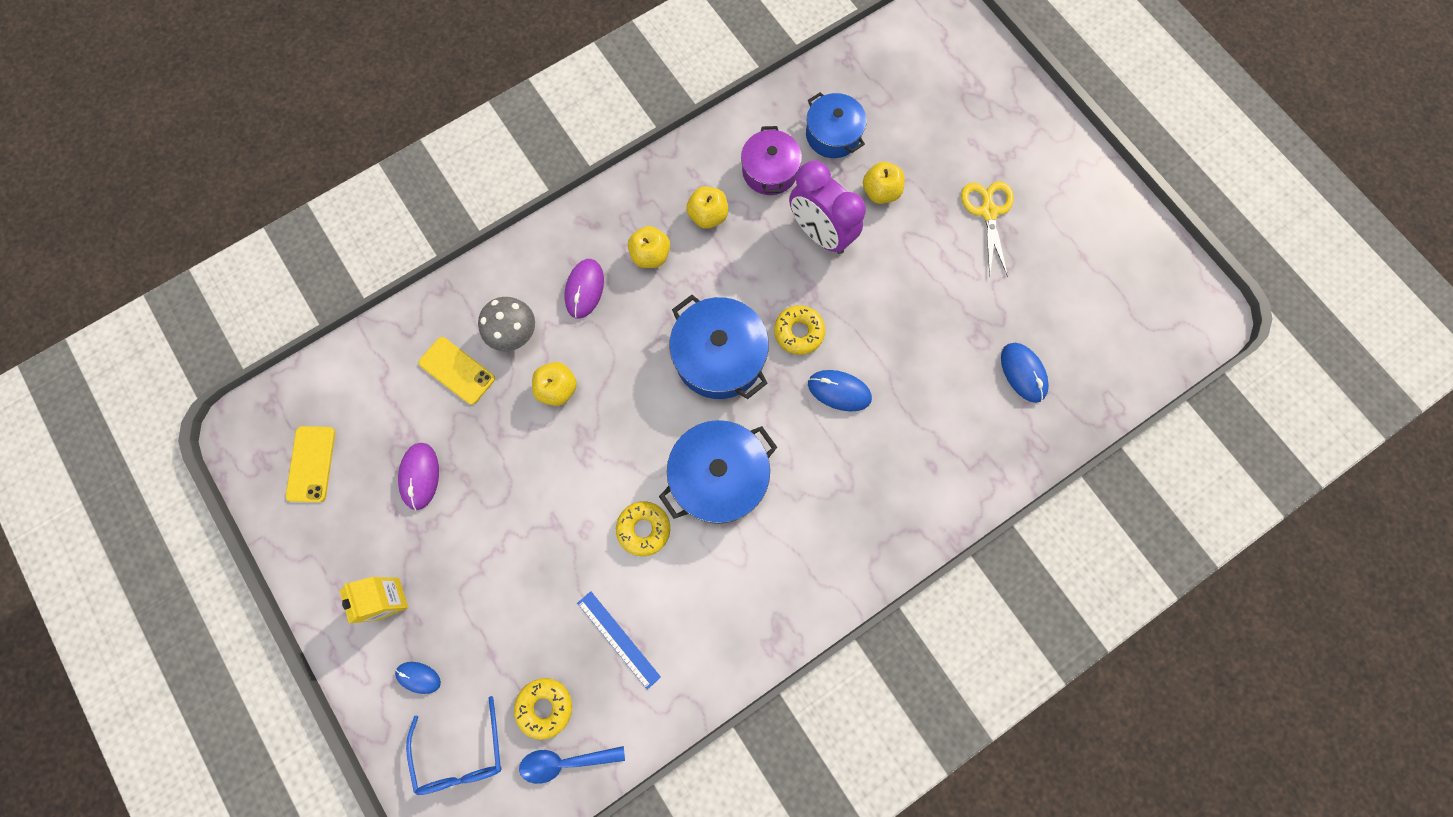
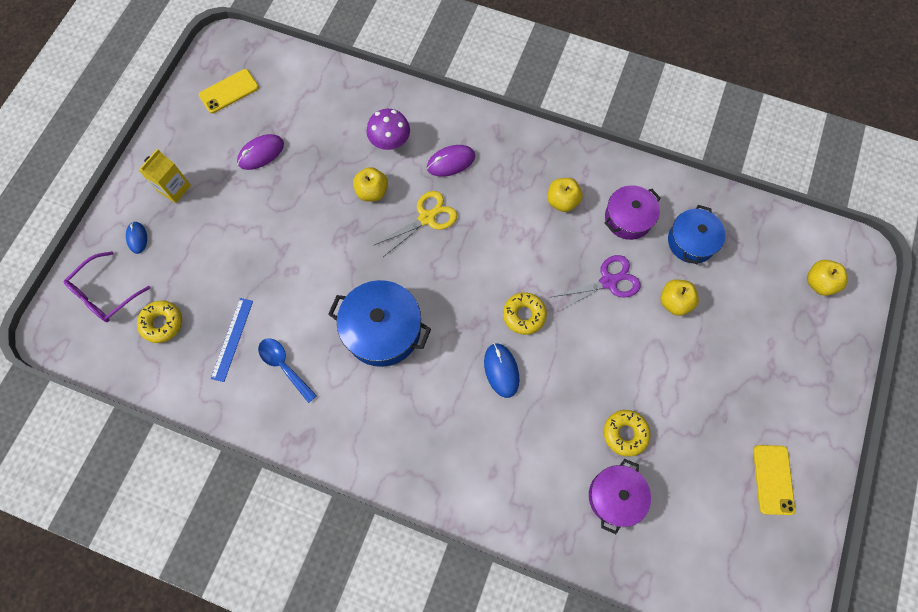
camera: 55 degrees right, 5 degrees down
(457, 370) = (342, 127): yellow phone -> yellow phone (773, 479)
(461, 754) = (105, 294): blue glasses -> purple glasses
(514, 333) = (390, 142): grey mushroom -> purple mushroom
(565, 761) = (135, 358): blue spoon -> blue spoon (284, 366)
(644, 529) = (315, 306): yellow donut -> yellow donut (625, 433)
(650, 255) = (505, 185): yellow apple -> yellow apple (819, 283)
(719, 356) = (467, 275): blue pot -> none
(820, 233) = (608, 281): purple clock -> purple scissors
(988, 212) = (723, 389): yellow scissors -> yellow scissors (427, 218)
(1023, 373) = (615, 496): blue mouse -> purple pot

